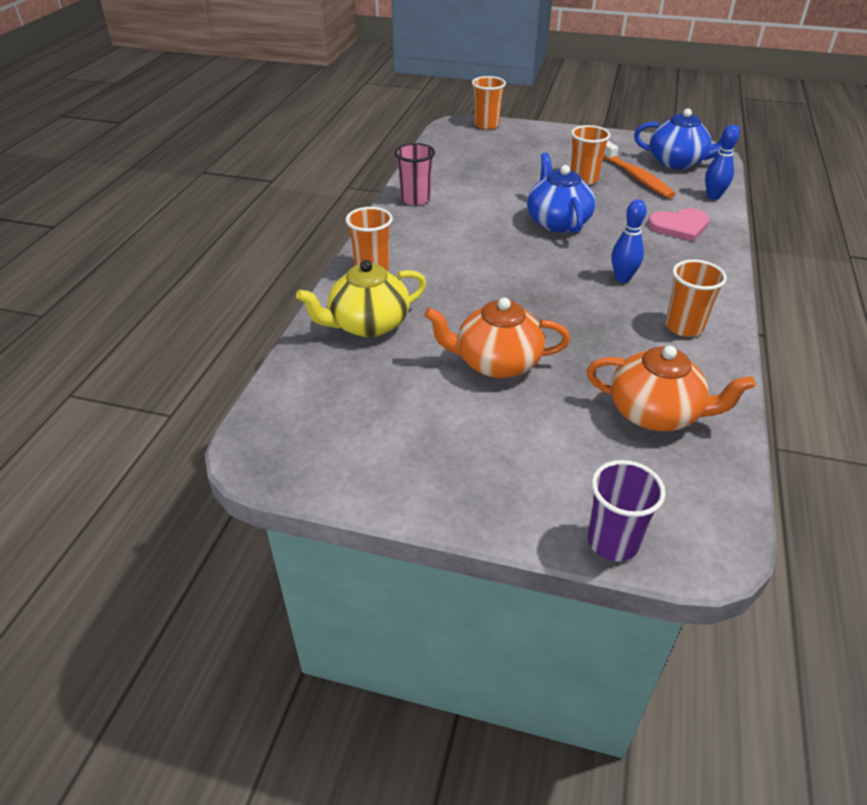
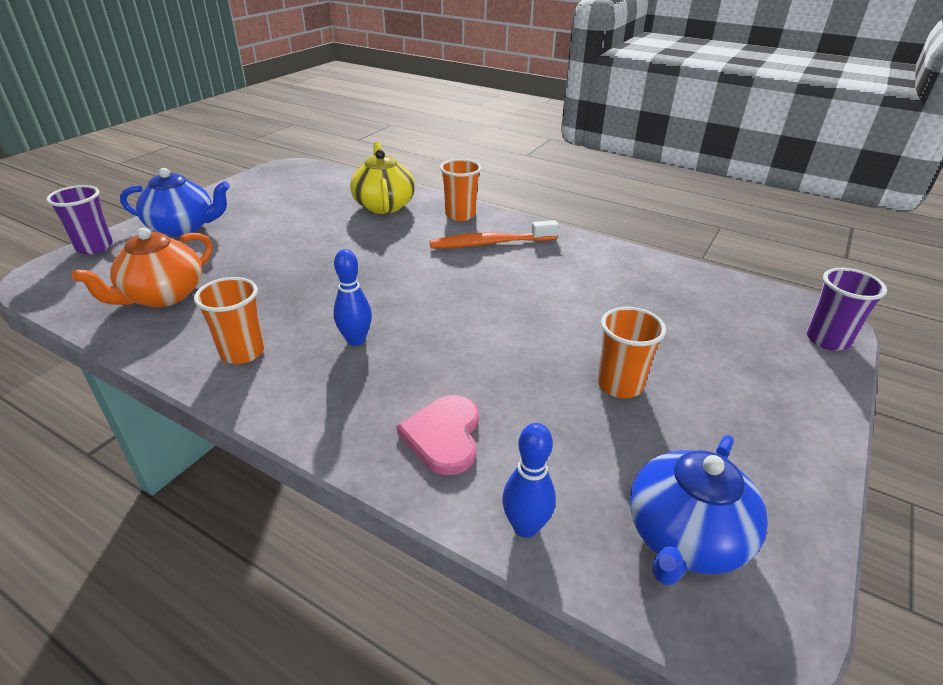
camera: 105 degrees right, 5 degrees down
(415, 199) = (586, 251): pink cup -> none
(486, 125) = (827, 340): orange cup -> purple cup
(496, 363) = (293, 243): orange teapot -> none
(557, 222) = (502, 328): blue teapot -> blue teapot (183, 227)
(635, 177) = (622, 447): orange toothbrush -> orange toothbrush (489, 243)

